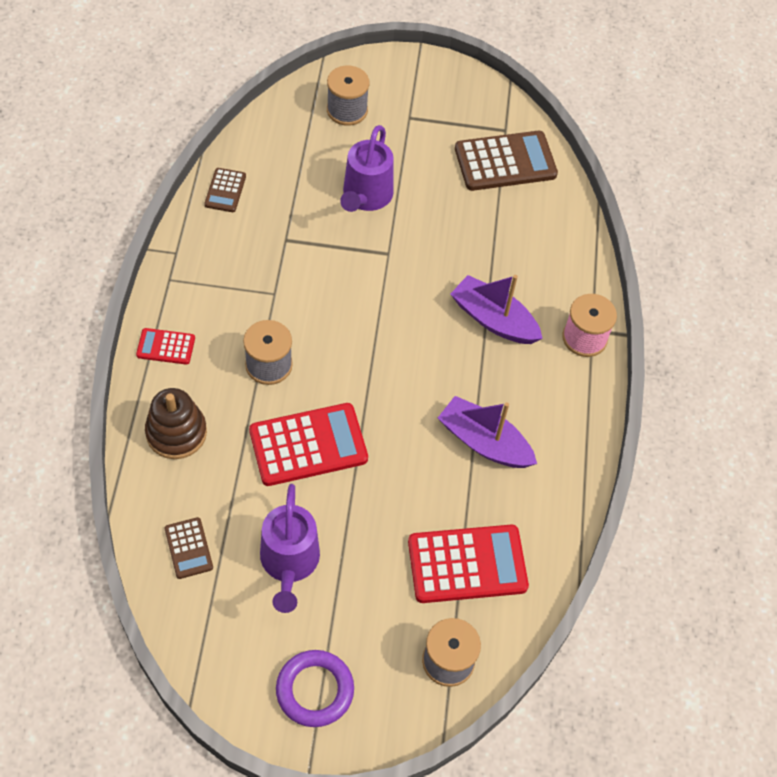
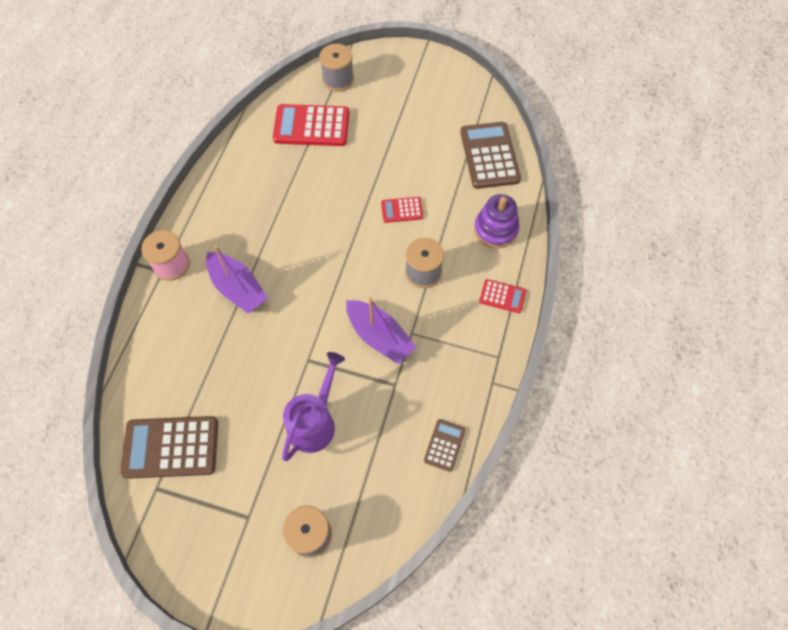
camera: 165 degrees left, 5 degrees up
(176, 433) = (495, 229): brown stacking toy -> purple stacking toy
(188, 548) = (489, 156): brown calculator -> brown calculator, size x1.94
(289, 563) = (425, 140): purple watering can -> none
(308, 445) = (402, 210): red calculator -> red calculator, size x0.52
(315, 690) = (419, 75): purple ring -> none
(484, 442) = (276, 197): purple boat -> purple boat (379, 337)

